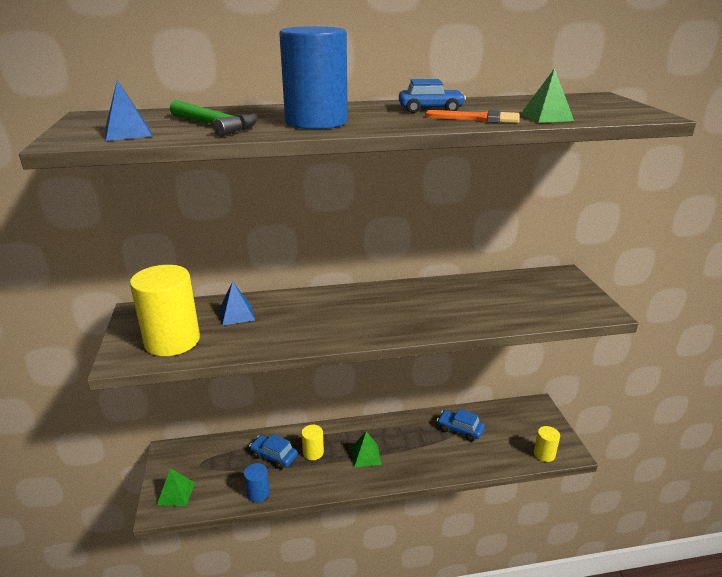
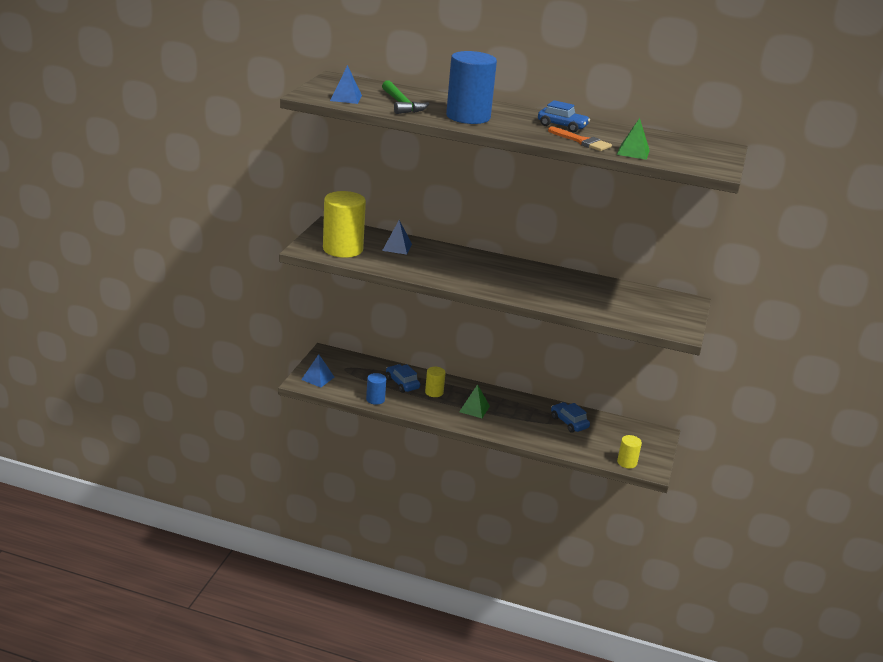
camera: 25 degrees right, 0 degrees up
(176, 493) = (317, 378): green pyramid -> blue pyramid

